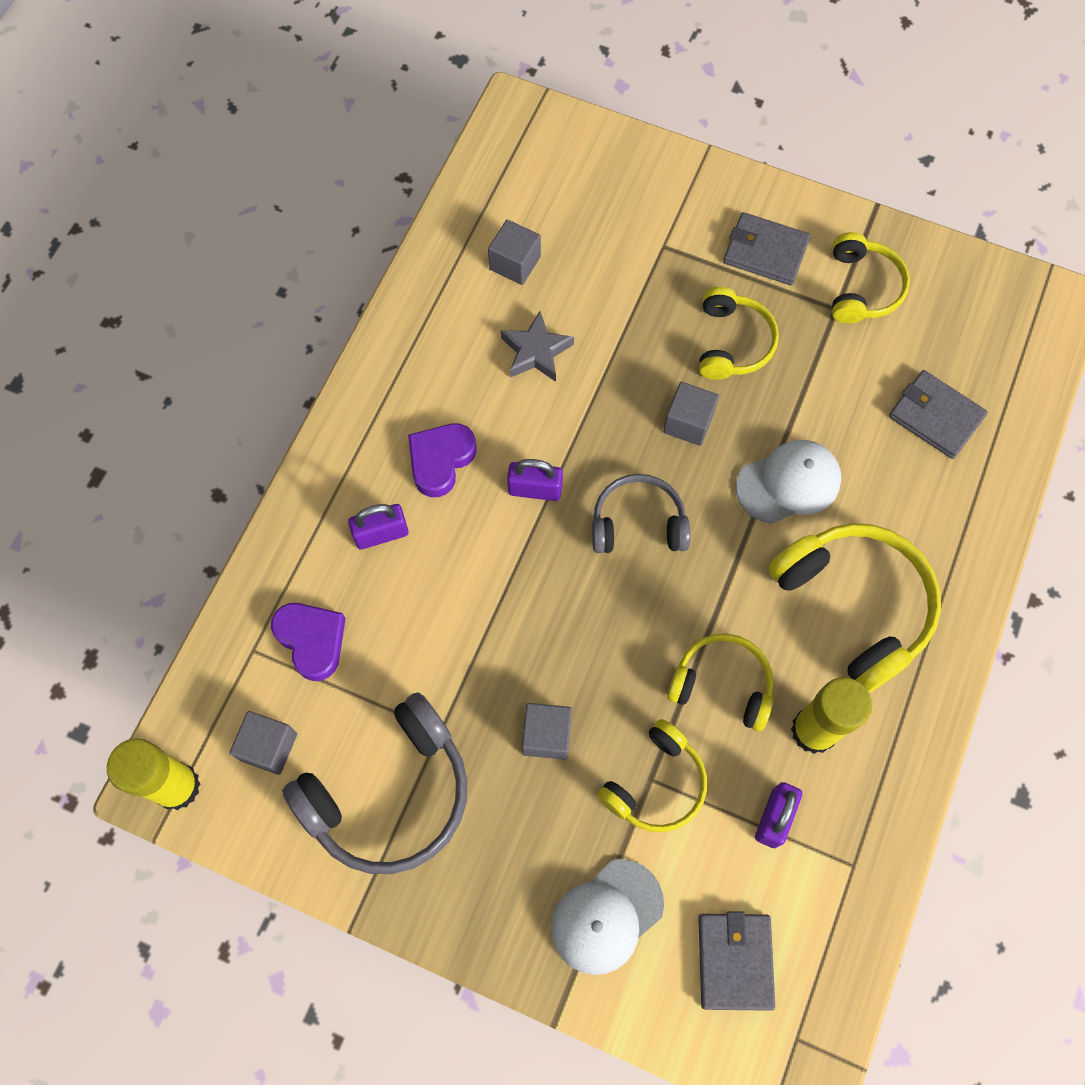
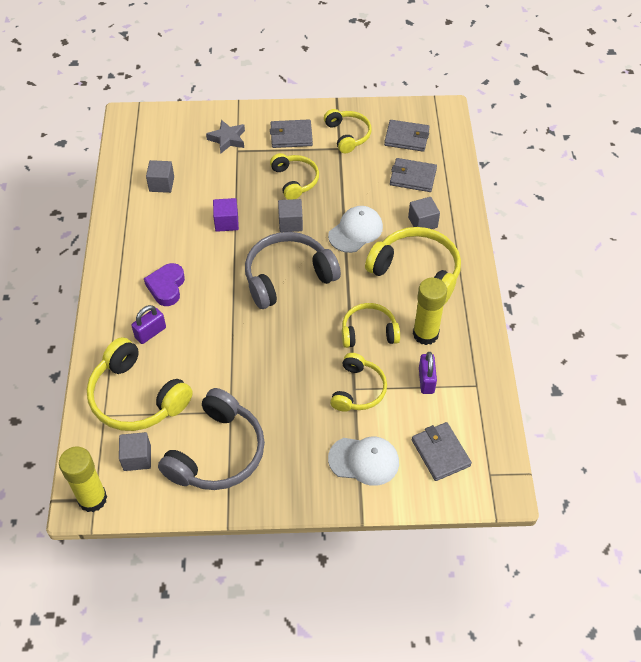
camera: 25 degrees left, 15 degrees down
(312, 640) = (136, 397): purple heart -> yellow headphones
(535, 489) = (225, 281): purple padlock -> none
(536, 352) = (193, 220): grey star -> grey star (227, 139)
(546, 735) = (289, 391): grey cube -> grey cube (422, 222)
(586, 378) = (226, 222): none -> purple cube
(606, 916) = (364, 461): white cap -> white cap turned 105 degrees counterclockwise
(638, 523) = (287, 276): grey headphones -> grey headphones, size x1.62
(962, 333) = (406, 138): none -> grey wallet

